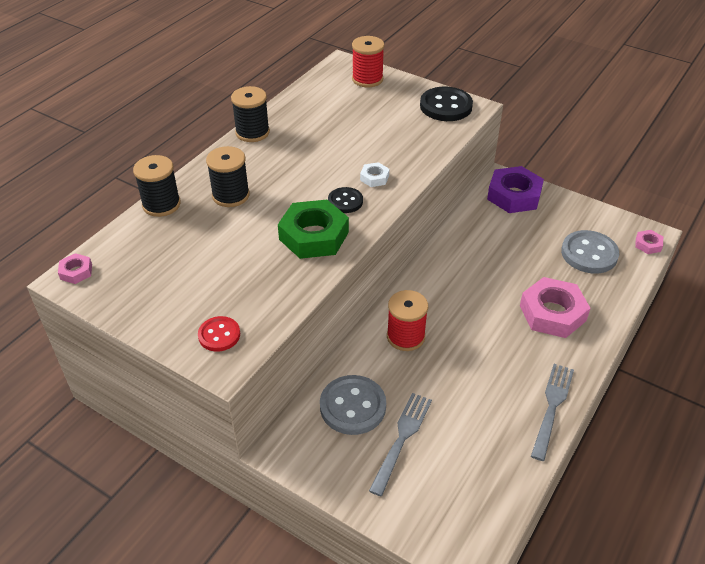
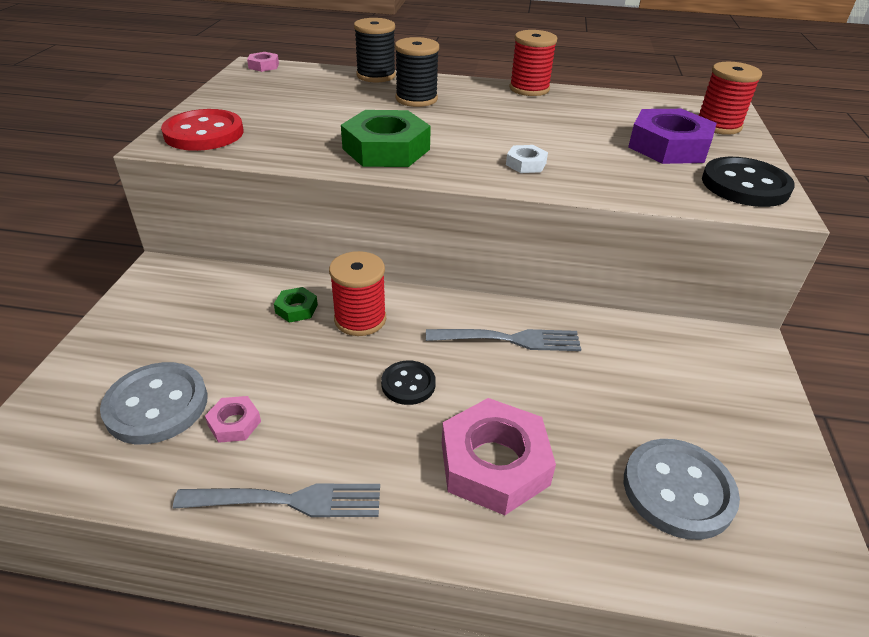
camera: 65 degrees right, 5 degrees down
(219, 335) = (204, 133): red button -> red button, size x1.71
(252, 132) = (529, 89): black spool -> red spool
(345, 201) = (462, 155): black button -> black button (408, 384)
(353, 406) = (231, 304): grey button -> grey button (157, 405)
(377, 369) = (296, 309): none -> green nut
(402, 438) = (191, 353): grey fork -> grey fork (510, 339)
(514, 195) = (726, 364): purple nut -> purple nut (668, 146)
(648, 244) = (794, 590): pink nut -> pink nut (234, 423)

